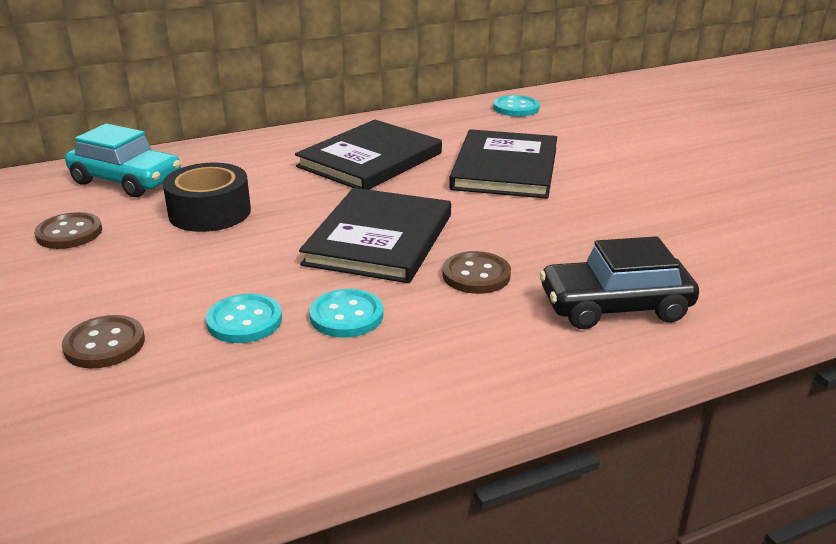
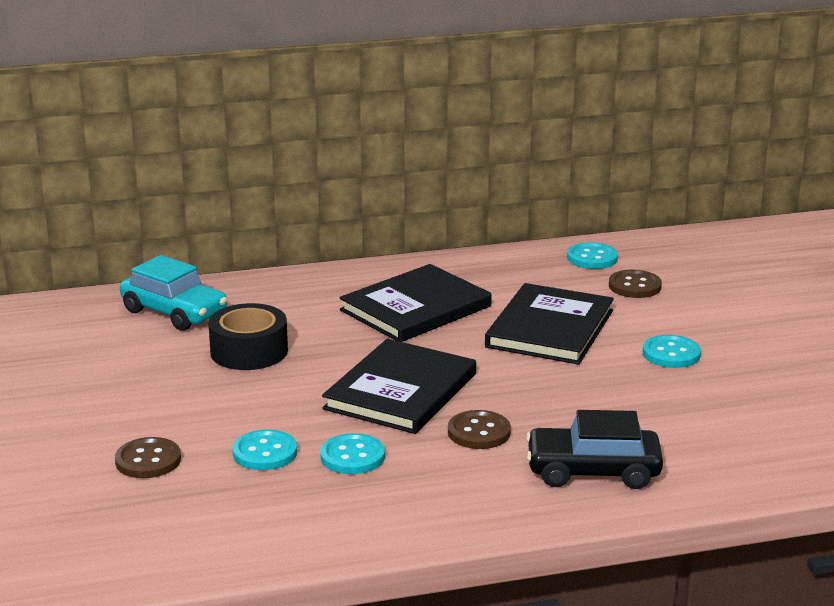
camera: 10 degrees right, 5 degrees down
(69, 233) = (120, 361): brown button -> brown button (634, 286)
(629, 182) = (671, 354): none -> turquoise button

